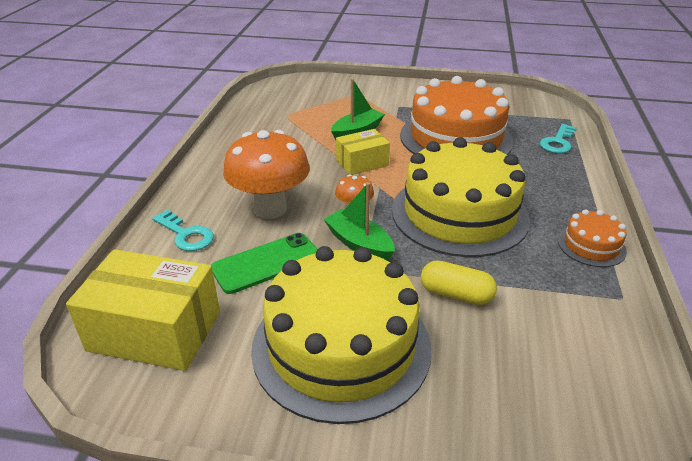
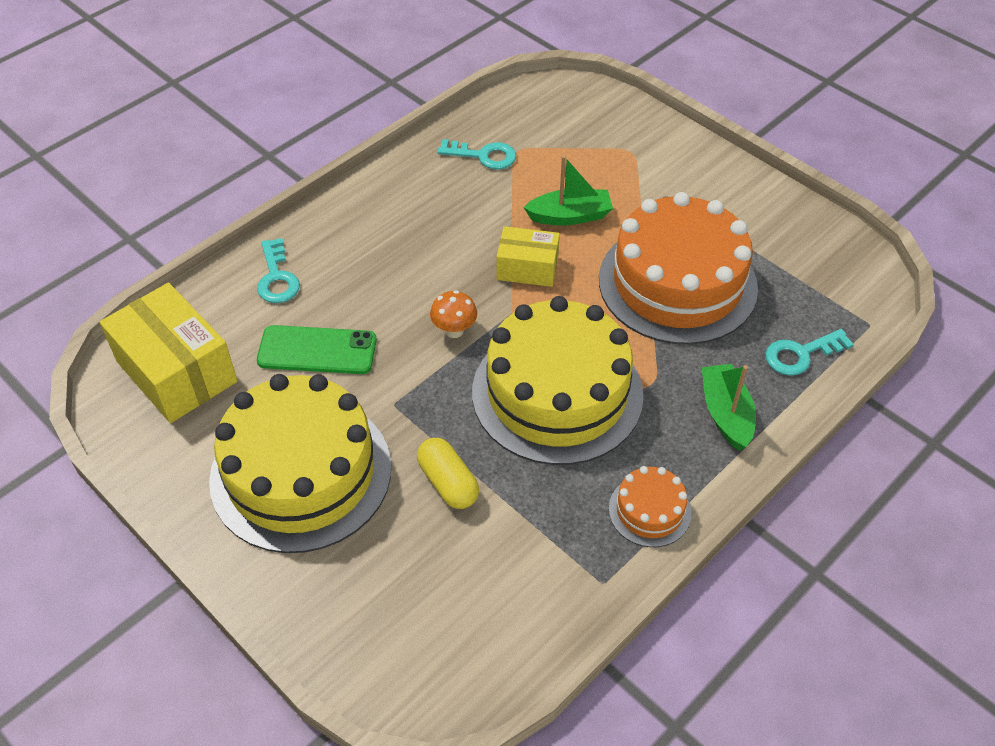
camera: 35 degrees right, 15 degrees up
(269, 124) = (483, 156): none -> turquoise key
(270, 209) = (377, 285): orange mushroom -> none
(359, 244) = (418, 375): green boat -> green boat (726, 413)

